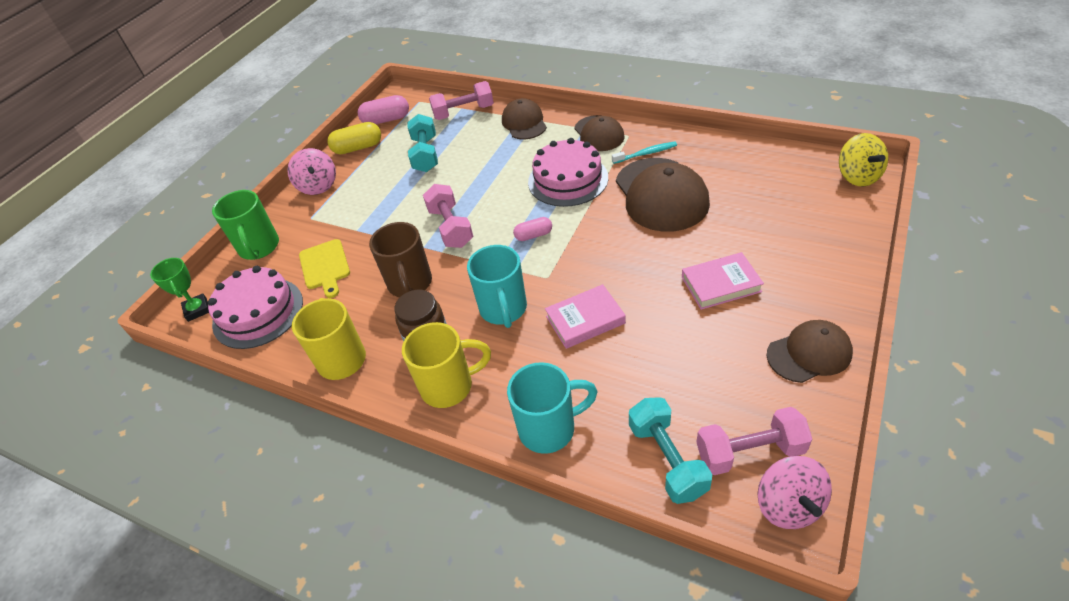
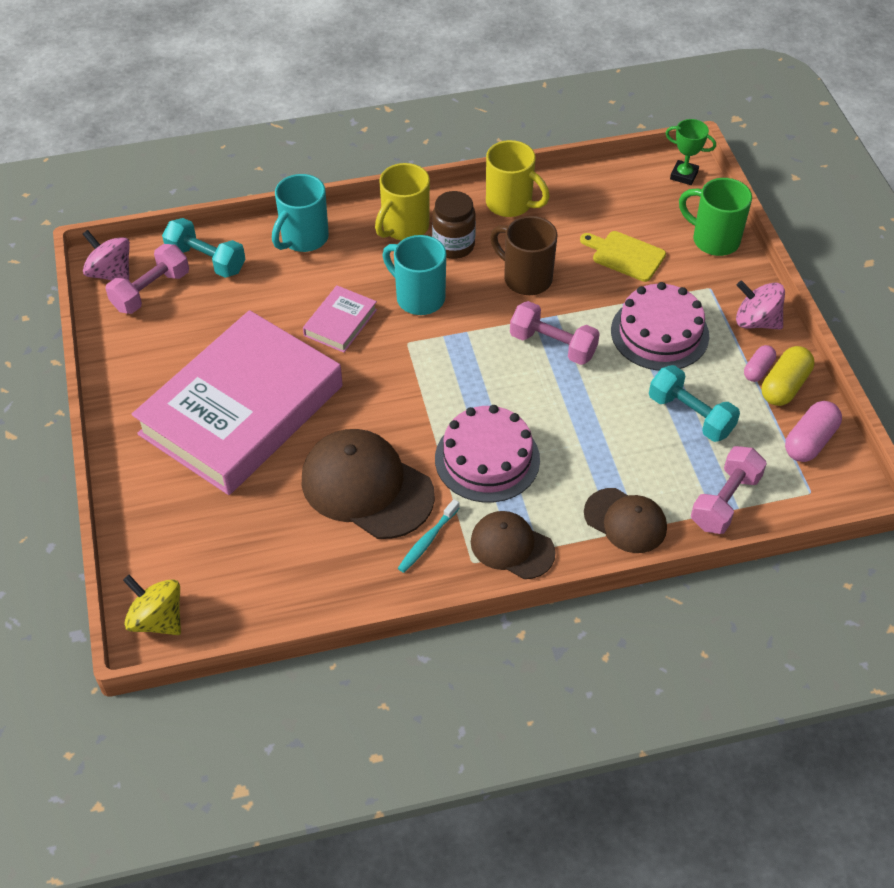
camera: 135 degrees right, 5 degrees up
(258, 312) = (628, 198): pink cake -> pink cake (659, 333)
(533, 235) = (460, 376): pink capsule -> pink capsule (758, 370)
(721, 284) = (241, 410): pink book -> pink book, size x2.49
(809, 353) = (135, 382): brown cap -> none

